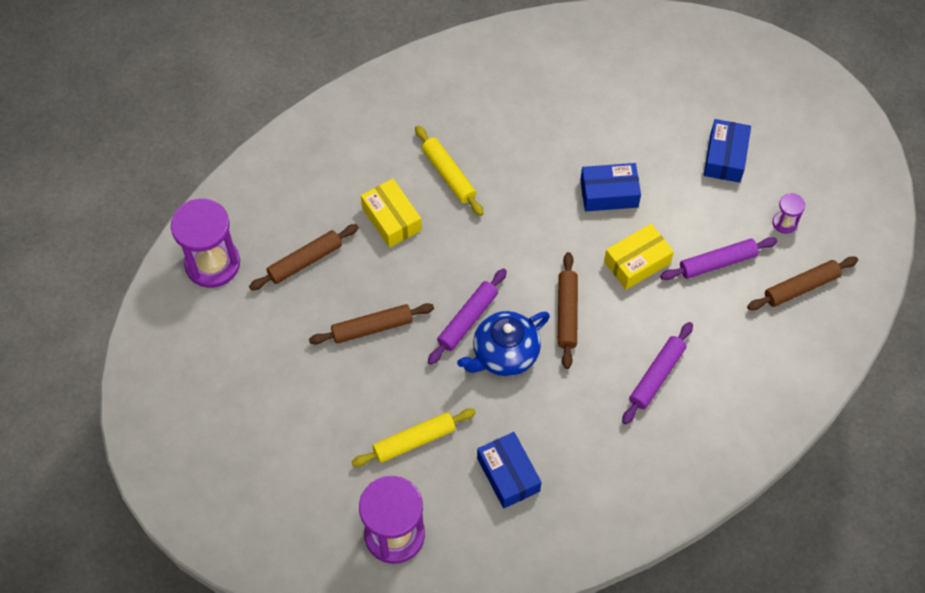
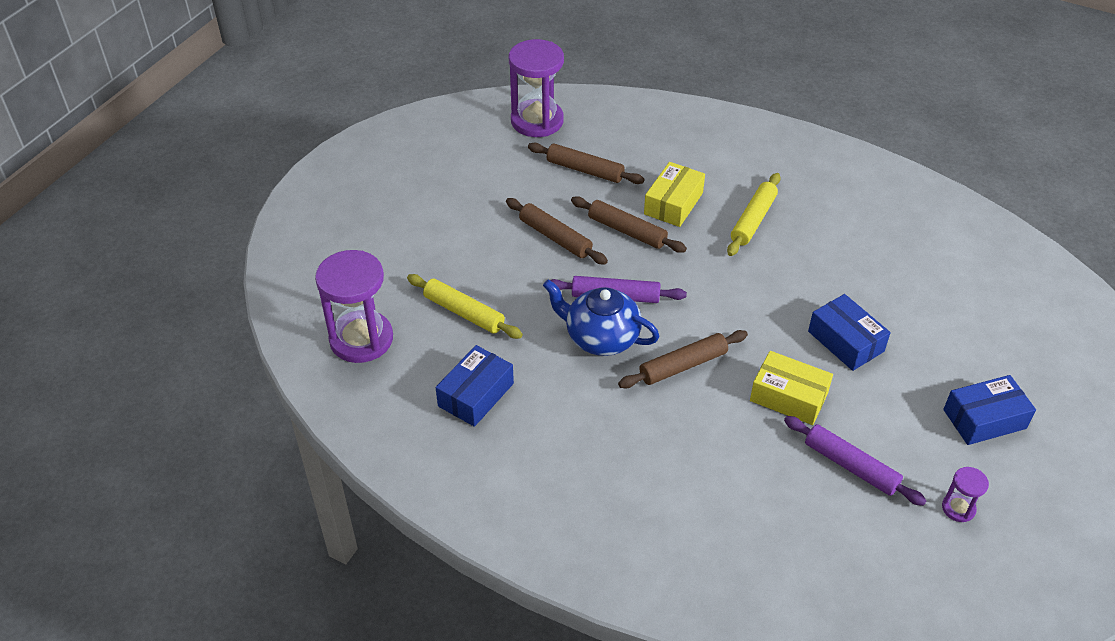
camera: 60 degrees right, 15 degrees down
(657, 376) = (672, 469): purple rolling pin -> none
(801, 287) = (892, 559): brown rolling pin -> brown rolling pin (627, 231)

